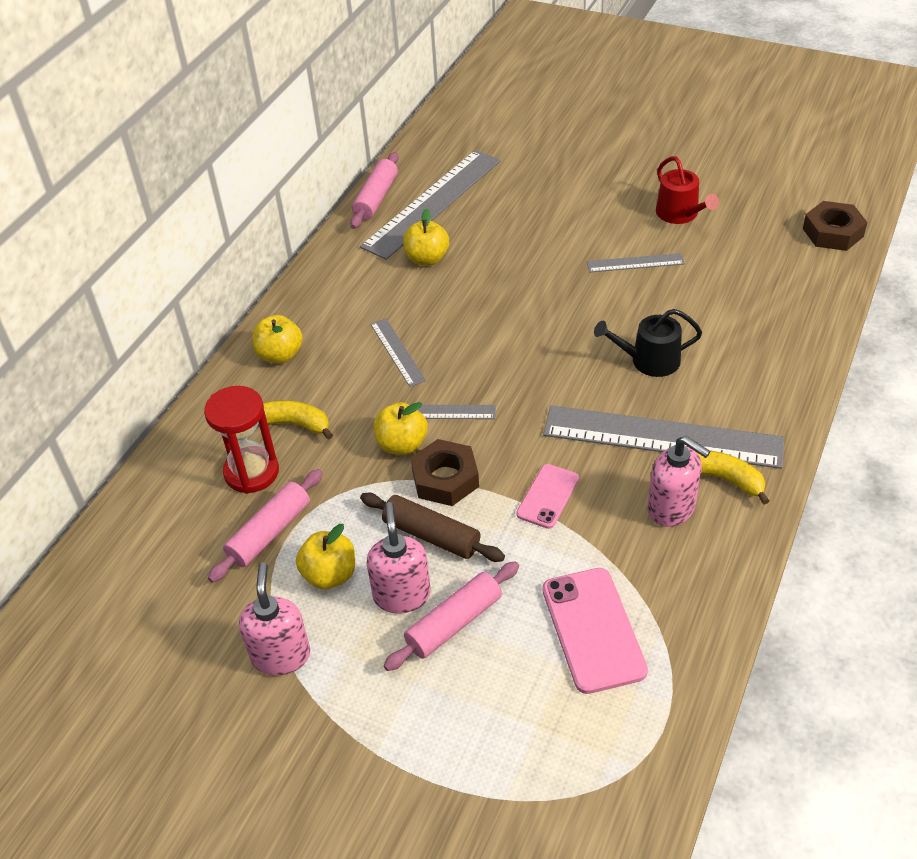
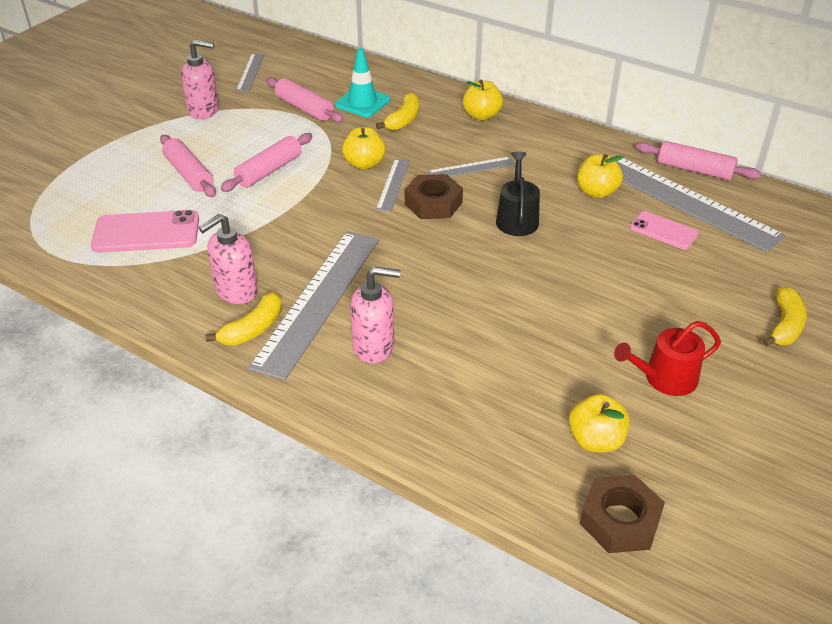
camera: 95 degrees right, 5 degrees down
(251, 472) = (362, 102): red hourglass -> turquoise traffic cone
(330, 575) = (257, 129): yellow apple -> yellow apple (595, 440)
(402, 595) = (224, 155): pink soap dispenser -> pink soap dispenser (374, 347)
(431, 535) = (269, 170): brown rolling pin -> pink rolling pin
(445, 479) = (320, 181): brown nut -> brown nut (433, 203)
(548, 496) = (280, 227): pink phone -> pink phone (663, 231)
(594, 156) = (785, 326): none -> yellow banana
(635, 263) = (574, 325): grey ruler -> grey ruler (250, 72)
(649, 360) = (420, 309): black watering can -> black watering can (517, 218)

